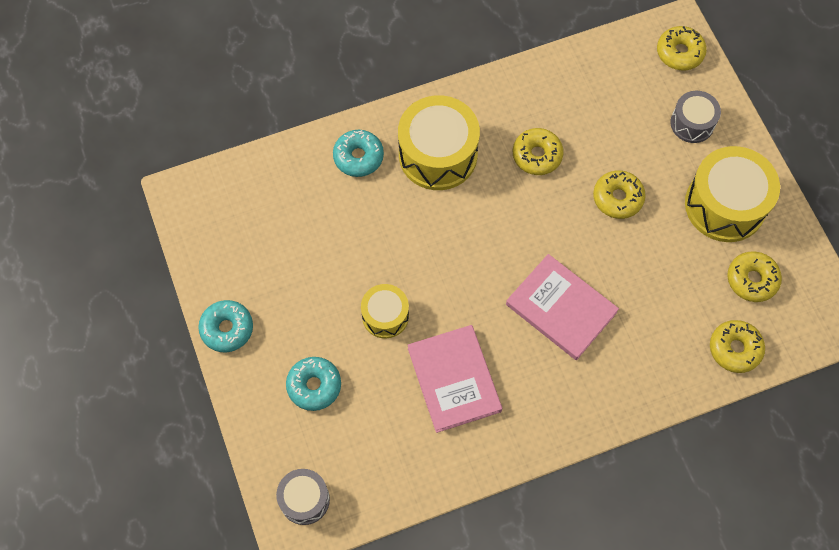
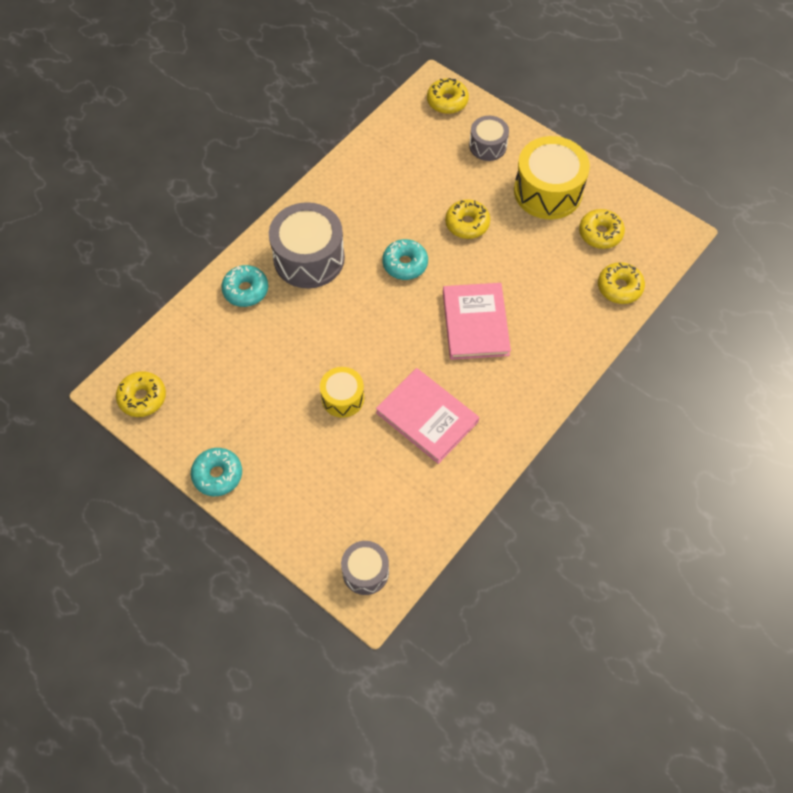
camera: 30 degrees left, 5 degrees down
(314, 386) = (318, 481): turquoise donut -> turquoise donut (405, 264)
(438, 154) = (309, 258): yellow drum -> grey drum
(537, 155) = (386, 222): yellow donut -> yellow donut (142, 398)
(561, 308) = (475, 323): pink book -> pink book turned 75 degrees clockwise

